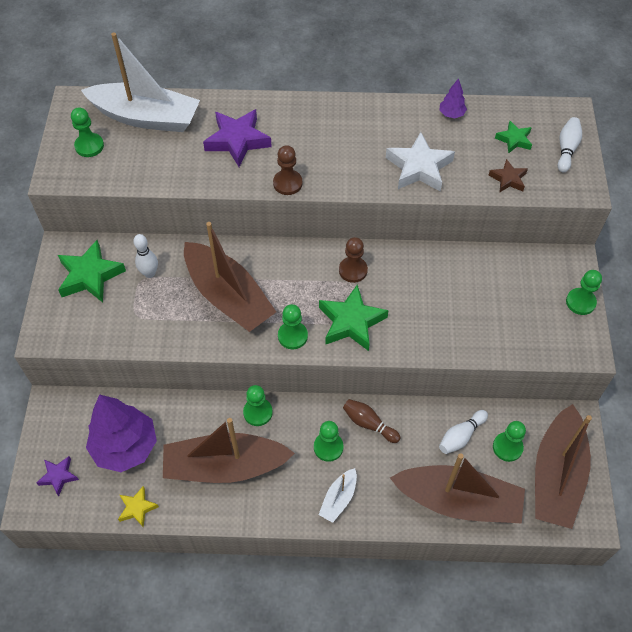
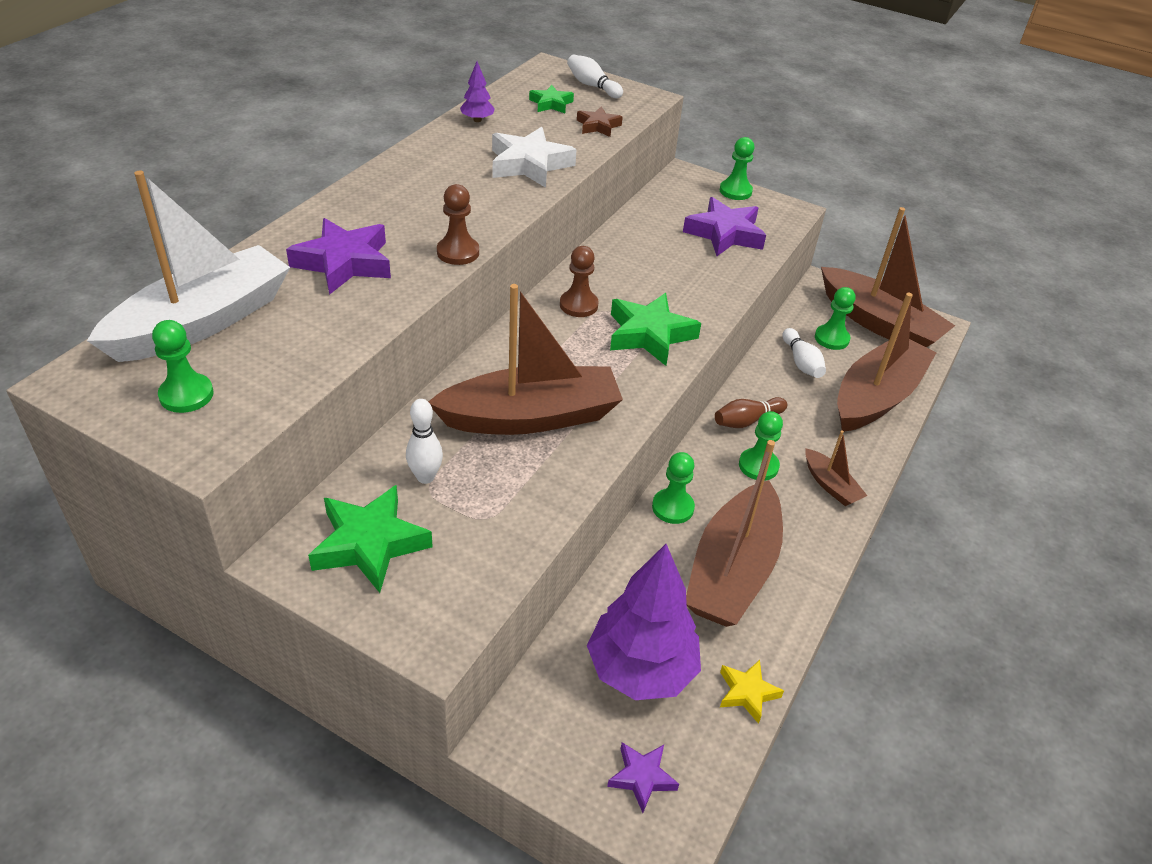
camera: 65 degrees left, 15 degrees down
(292, 336) = (635, 386): green pawn -> none
(338, 499) = (830, 485): white boat -> brown boat
(512, 318) = (725, 234): none -> purple star

